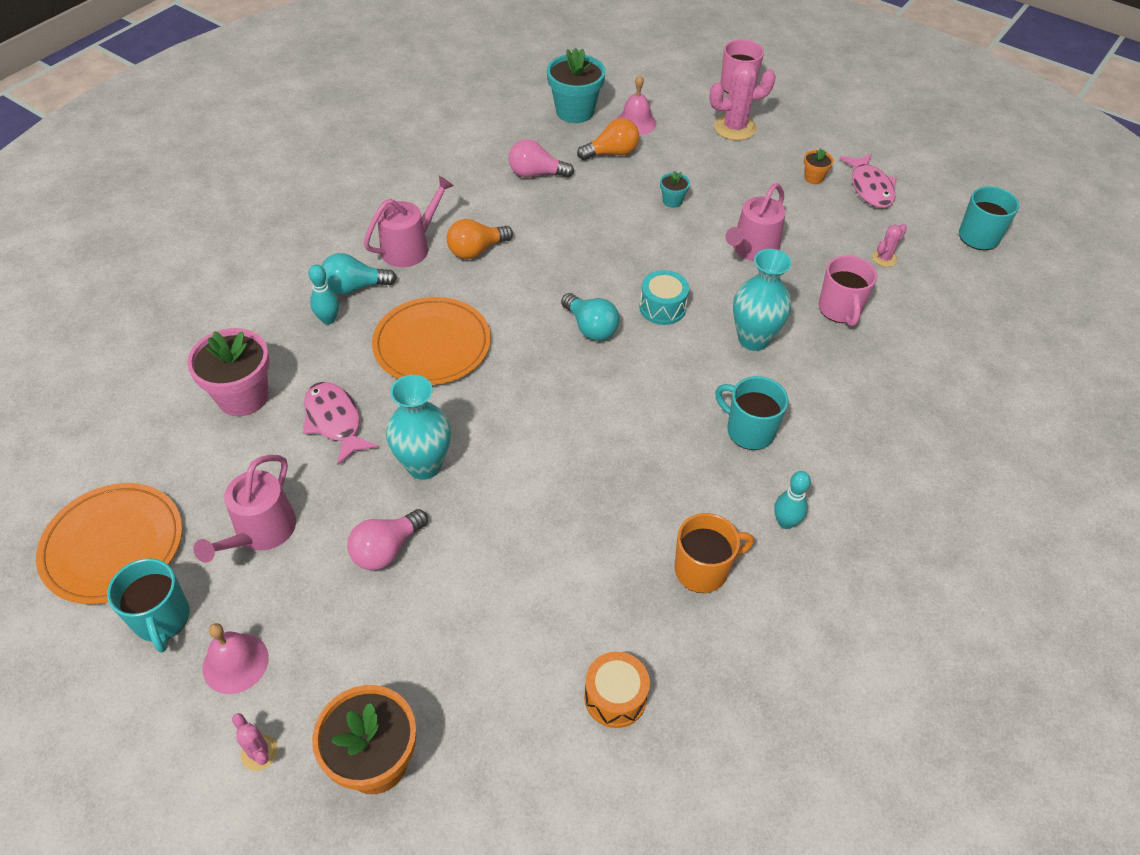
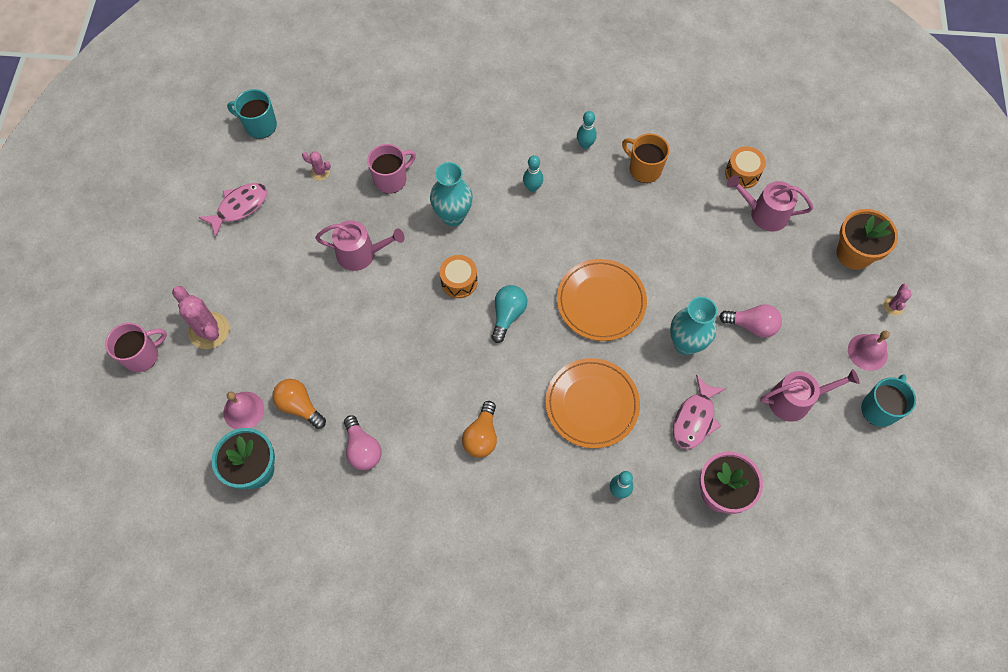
camera: 120 degrees left, 15 degrees up
(113, 545) = (867, 476): orange plate -> orange plate (601, 301)
(354, 287) = (577, 496): turquoise light bulb -> none
(410, 247) = (510, 487): pink watering can -> pink watering can (764, 213)
(476, 250) = (481, 436): orange light bulb -> orange light bulb turned 75 degrees clockwise
(662, 308) = (459, 281): turquoise drum -> orange drum
(672, 201) = (336, 331): turquoise flower pot -> none
(749, 430) = (532, 187): turquoise mug -> turquoise bowling pin
(813, 178) = (248, 248): orange flower pot -> none

